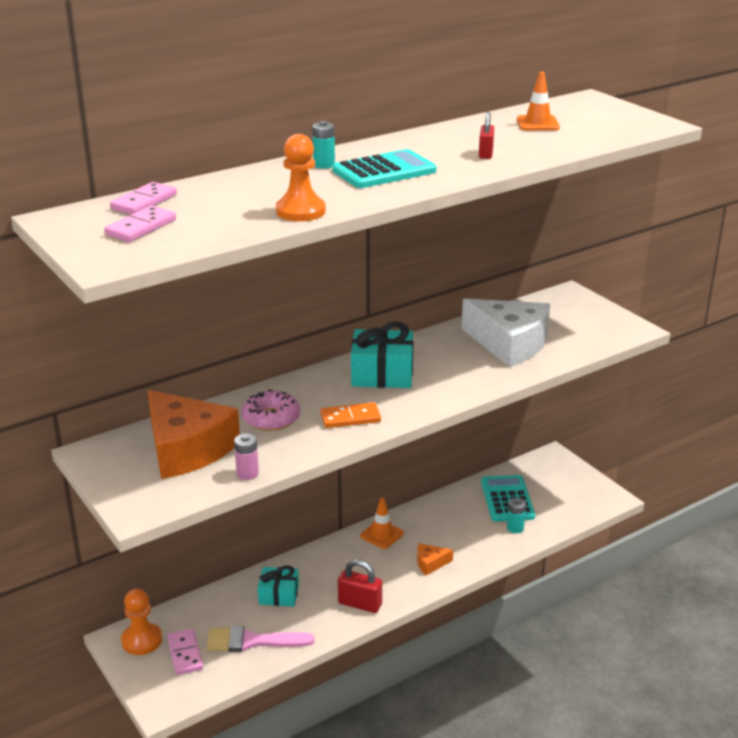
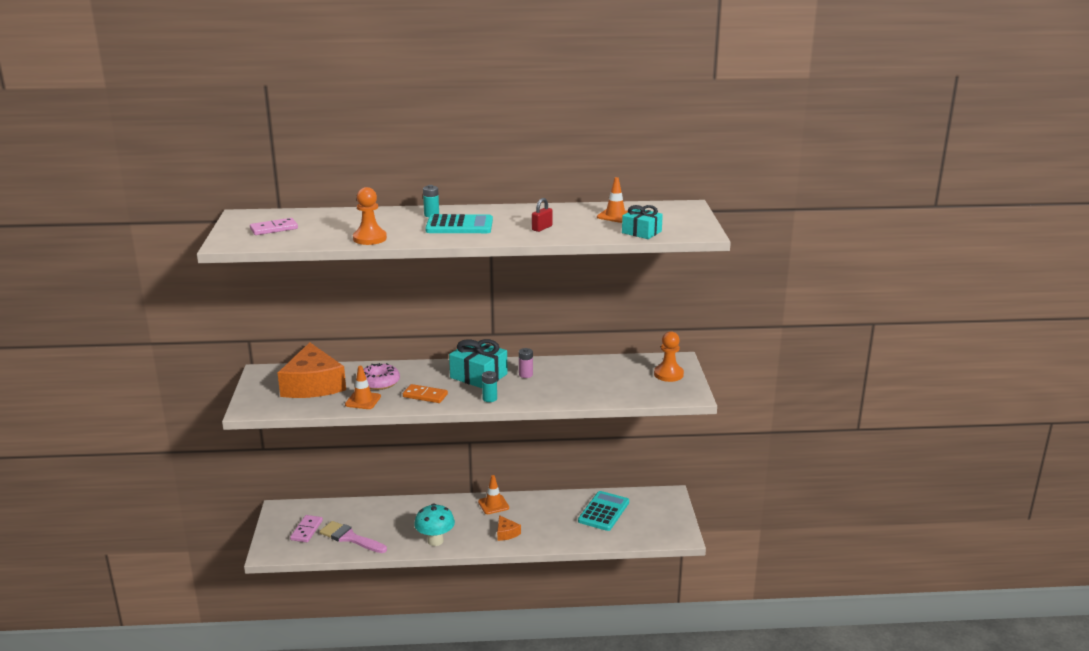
camera: 30 degrees right, 5 degrees down
(141, 640) = (291, 514): orange pawn -> orange pawn (668, 374)
(144, 202) = (298, 215): pink domino -> none
(247, 473) = (328, 408): pink battery -> pink battery (525, 375)
(279, 595) = (392, 517): turquoise gift -> turquoise gift (641, 232)
(280, 449) = (363, 401): none -> orange traffic cone
(360, 604) = (435, 541): red padlock -> turquoise mushroom
(430, 563) = (506, 533): orange cheese -> orange cheese turned 135 degrees counterclockwise
(509, 343) = (587, 380): white cheese -> none
(515, 528) = (588, 532): turquoise battery -> turquoise battery (489, 398)

